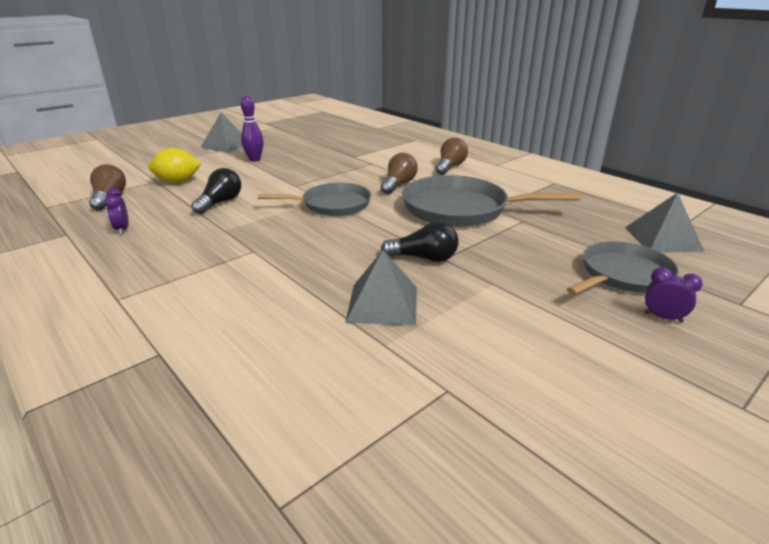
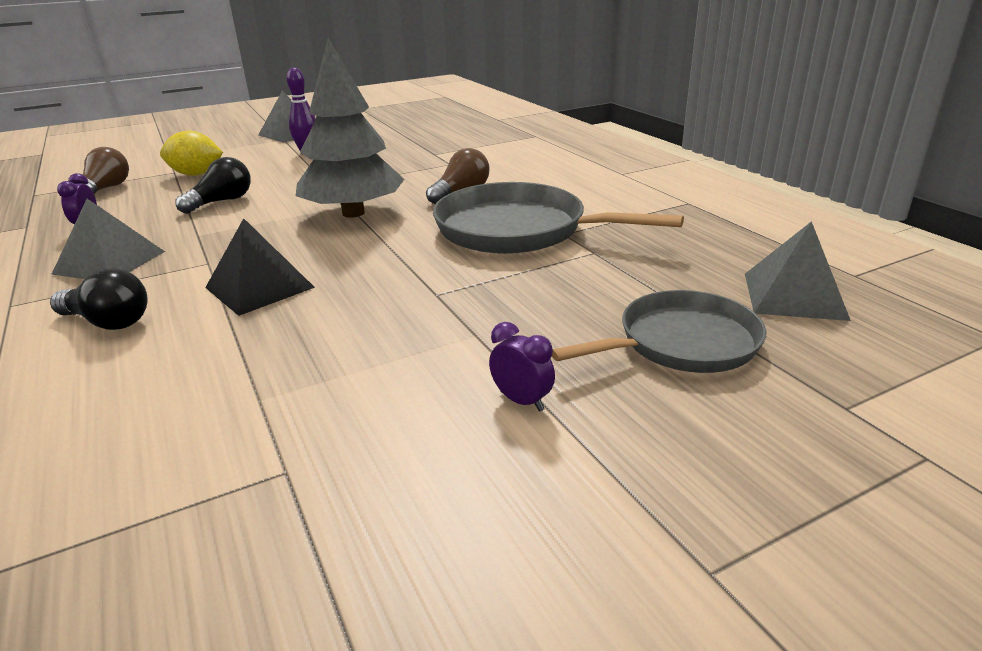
camera: 15 degrees right, 0 degrees up
(312, 266) = (259, 287): none -> black pyramid
(332, 205) = (353, 213): grey pan -> grey tree
(383, 303) = (303, 345): grey pyramid -> grey pyramid (110, 262)
(424, 258) = (410, 291): black light bulb -> black light bulb (108, 322)
(450, 167) = (552, 173): brown light bulb -> none
(663, 317) = (693, 413): purple clock -> purple clock (521, 401)

